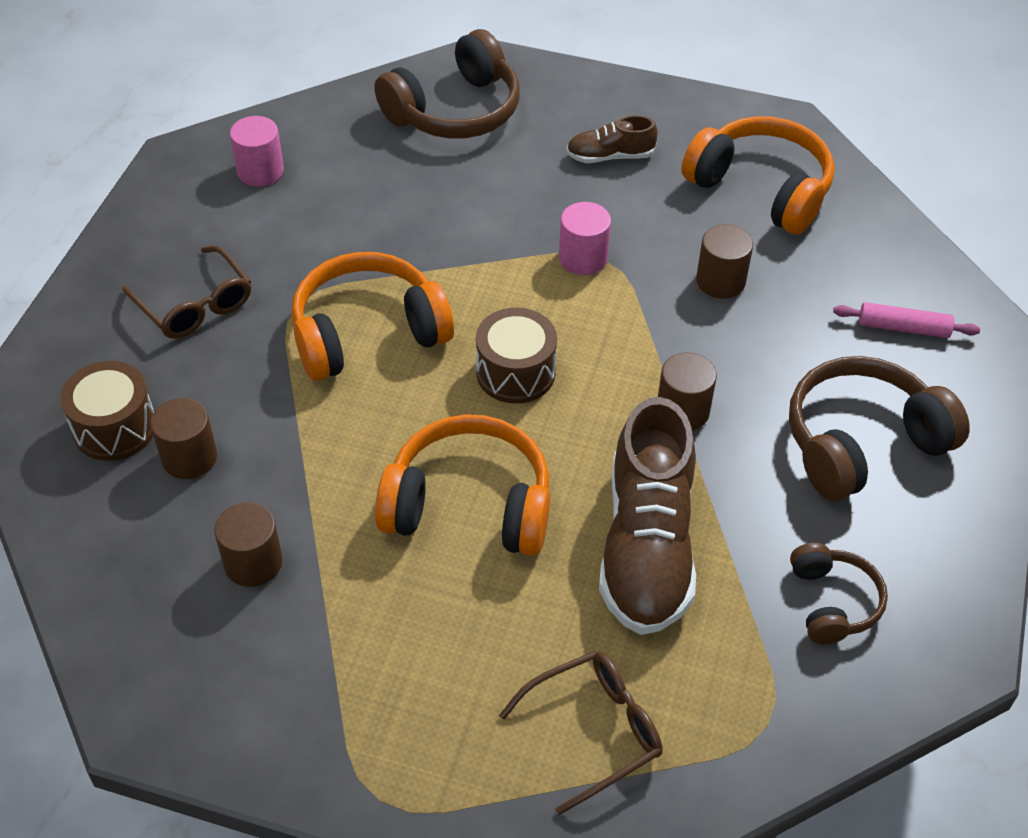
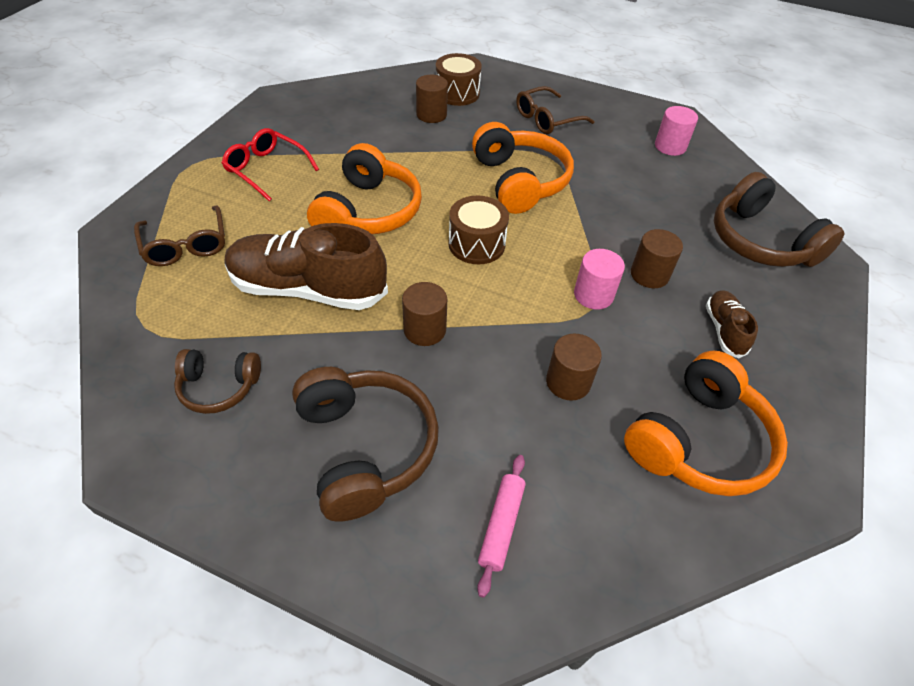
camera: 95 degrees right, 0 degrees up
(253, 562) = (354, 132): brown cylinder -> brown cylinder (649, 275)
(382, 670) = (267, 170): none -> red glasses

